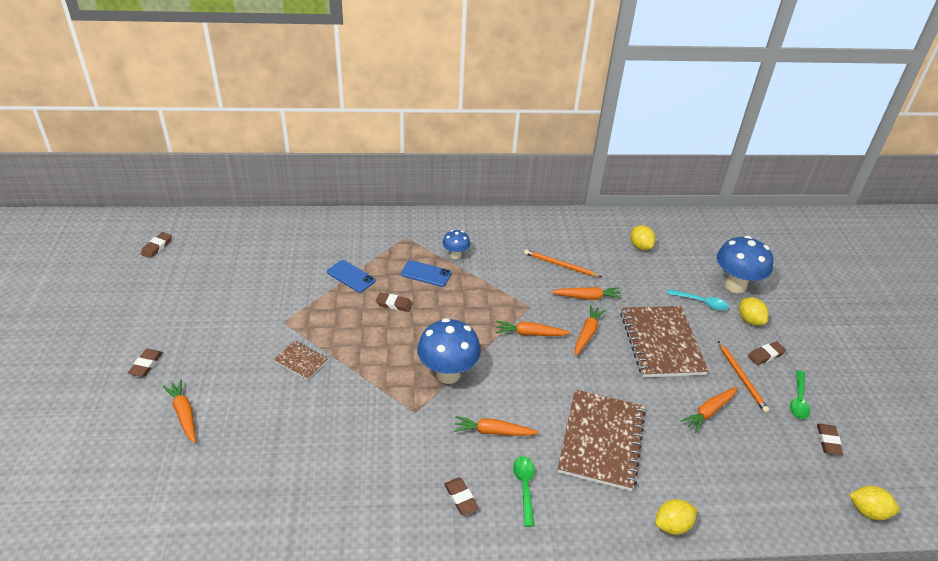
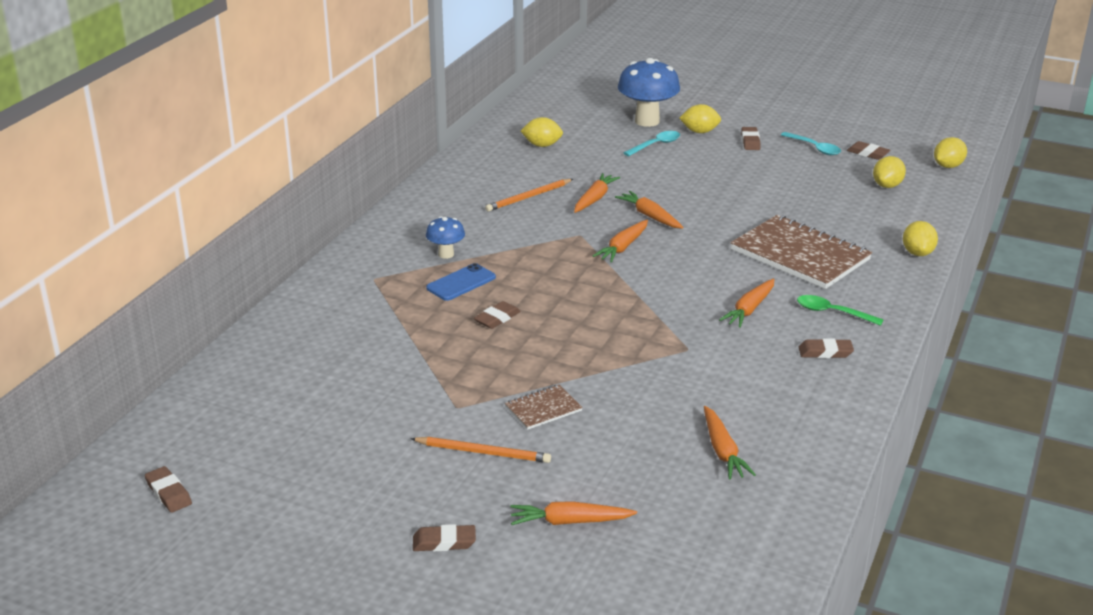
camera: 60 degrees left, 10 degrees down
(146, 365) = (444, 542): brown eraser -> brown eraser turned 45 degrees counterclockwise
(351, 276) = (414, 336): blue phone -> none
(448, 374) = (645, 313): blue mushroom -> none
(661, 343) = (695, 183): brown notebook -> none
(709, 411) = (800, 191): orange carrot -> orange carrot (722, 451)
(742, 378) = (770, 162): orange pencil -> orange pencil (483, 452)
(779, 471) = (887, 185): none -> yellow lemon
(798, 400) = (814, 148): green spoon -> turquoise spoon

